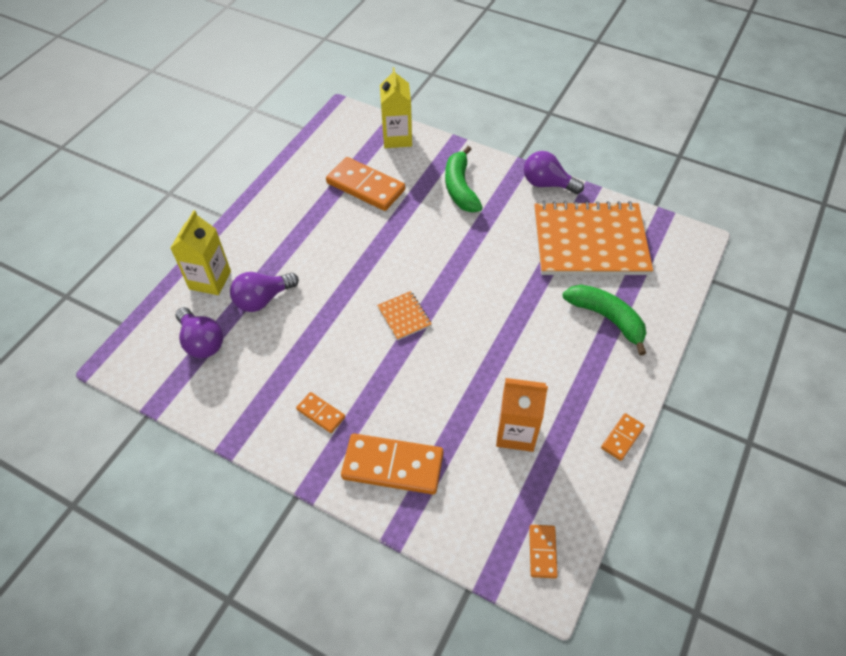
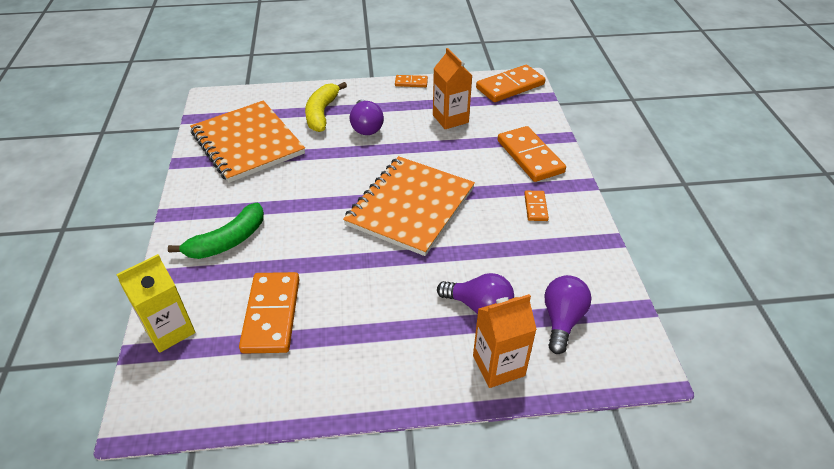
camera: 125 degrees left, 10 degrees down
(210, 280) = (498, 366): yellow carton -> orange carton
(404, 316) = (410, 206): orange notebook -> orange notebook, size x2.48
(542, 552) = (510, 86): orange domino -> orange domino, size x1.98
(547, 184) = (187, 188): purple light bulb -> purple light bulb (366, 127)
(607, 318) = (322, 113): green banana -> yellow banana

